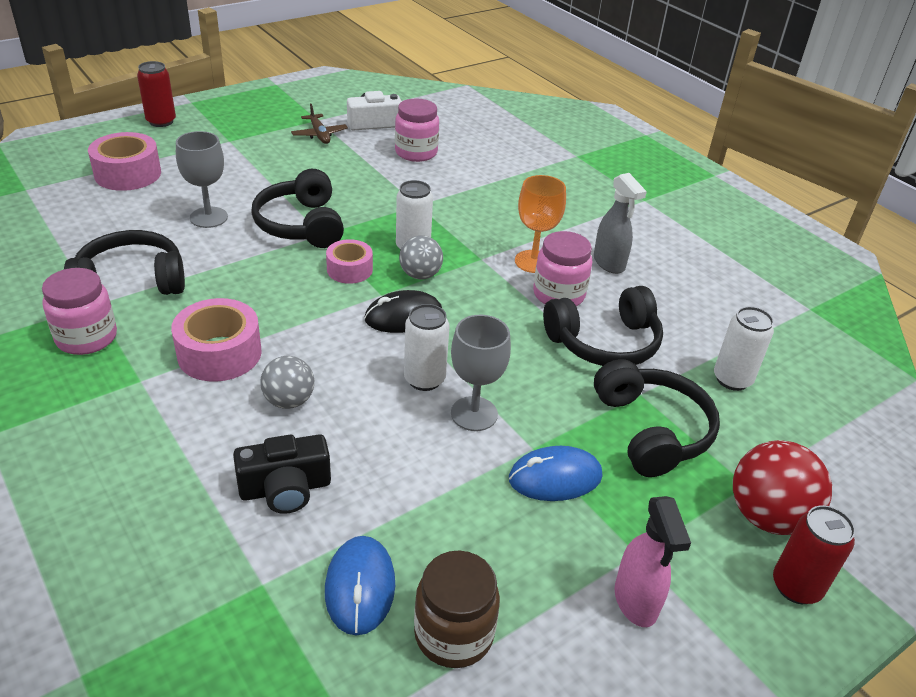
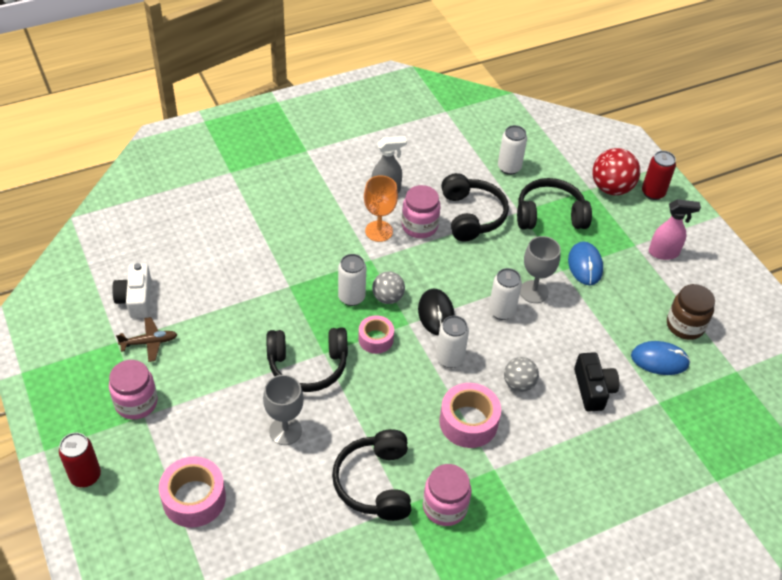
camera: 80 degrees left, 10 degrees up
(327, 332) = (449, 359): none -> white can
(416, 152) = (201, 275): pink jar -> pink jar (136, 403)

